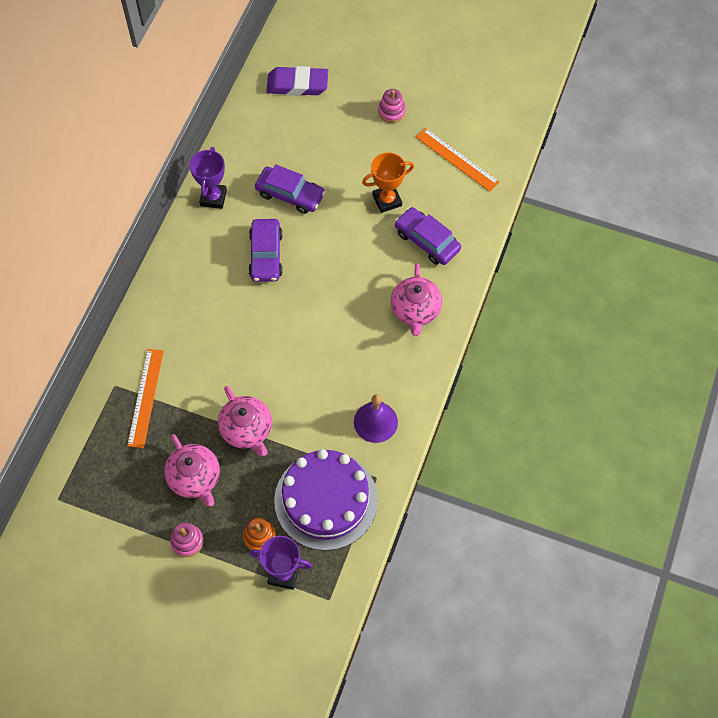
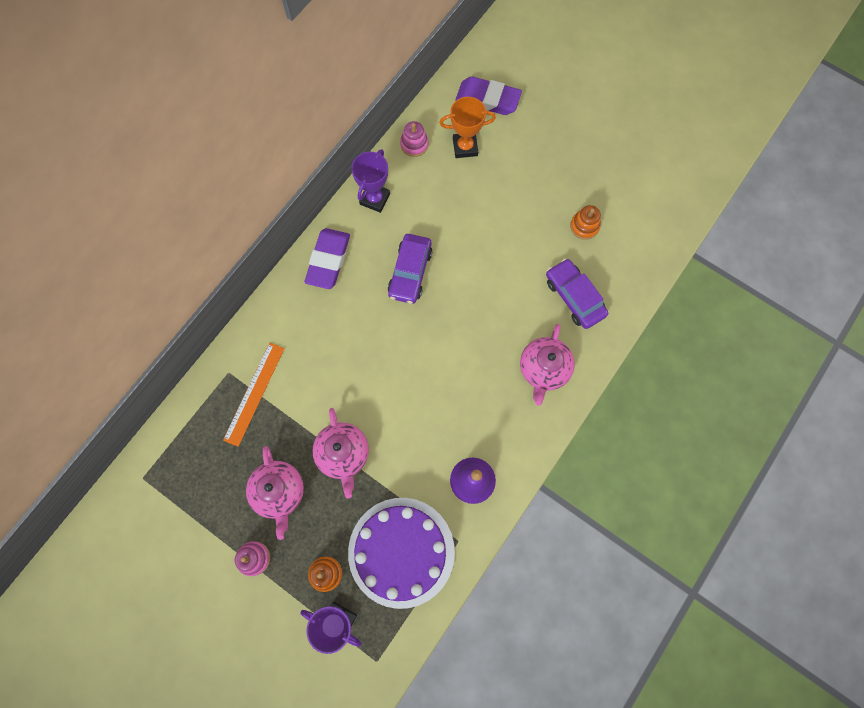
camera: 15 degrees right, 10 degrees up
(184, 263) = (328, 260): none -> purple eraser
(290, 194) = (450, 214): purple car -> none
(387, 200) = (545, 243): orange trophy -> orange trophy (465, 147)
(391, 112) = (574, 150): pink stacking toy -> pink stacking toy (414, 144)
(419, 177) = (584, 226): none -> orange stacking toy
(457, 159) = (627, 216): orange ruler -> none

